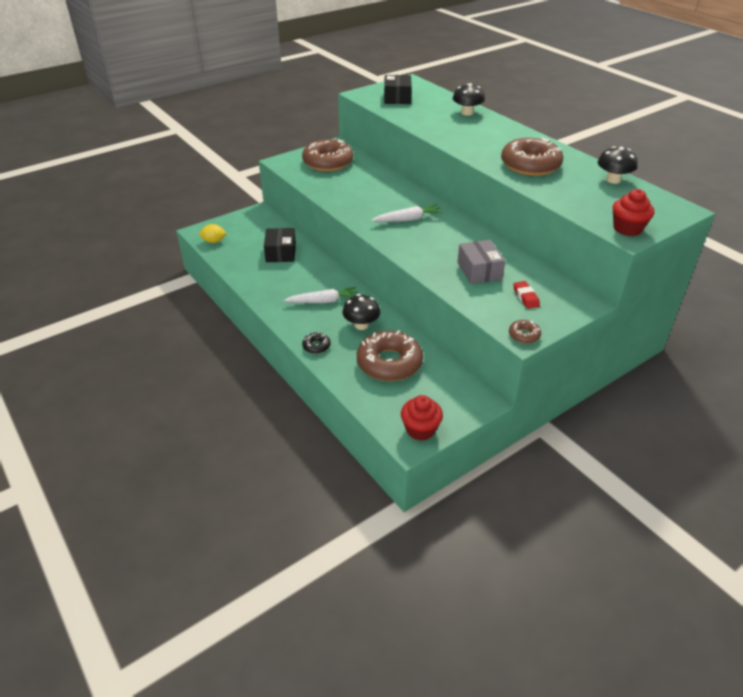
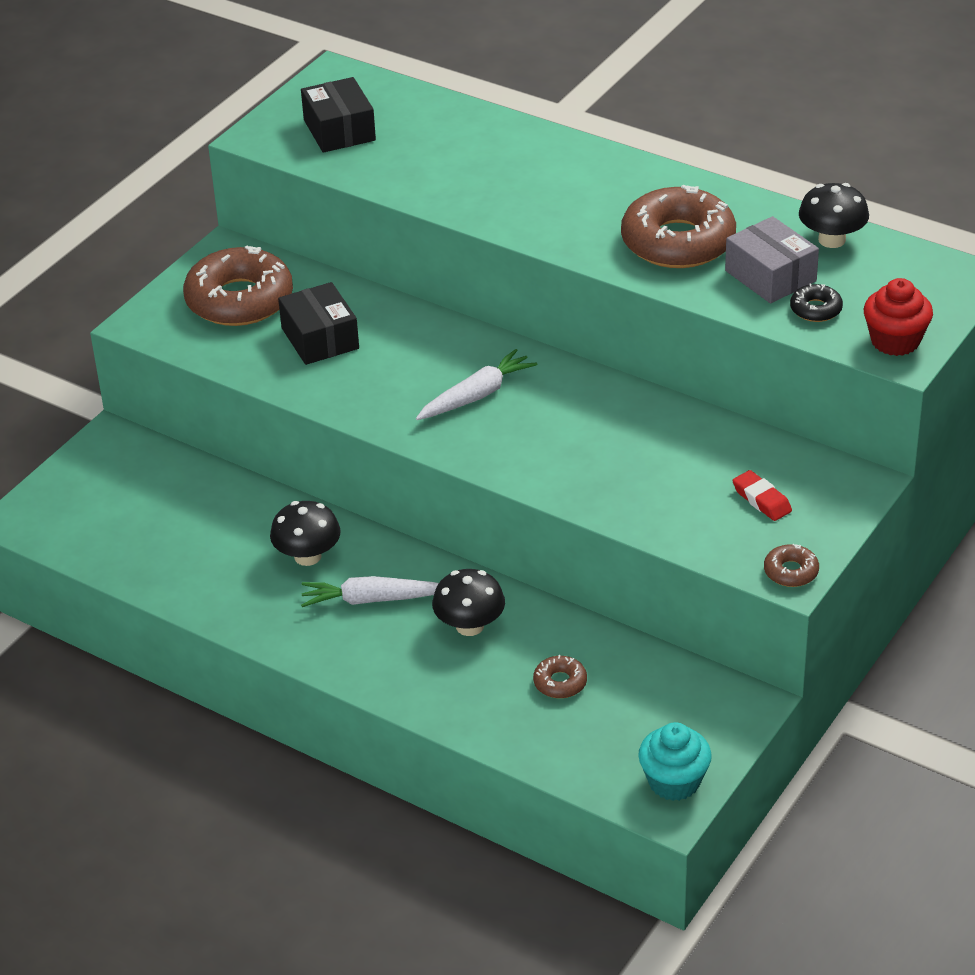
camera: 20 degrees left, 0 degrees up
(214, 241) = (67, 533): yellow lemon -> none
(280, 253) = (222, 520): black box -> black box (320, 338)
(316, 346) = (413, 691): black donut -> black donut (816, 309)
(323, 301) = (372, 599): white carrot -> white carrot turned 150 degrees counterclockwise
(389, 363) = (560, 682): brown donut -> brown donut, size x0.44
(420, 429) = (674, 781): red cupcake -> turquoise cupcake
(467, 113) = (498, 138): black mushroom -> black mushroom (307, 556)
(479, 271) = (660, 470): grey box -> grey box (770, 276)

